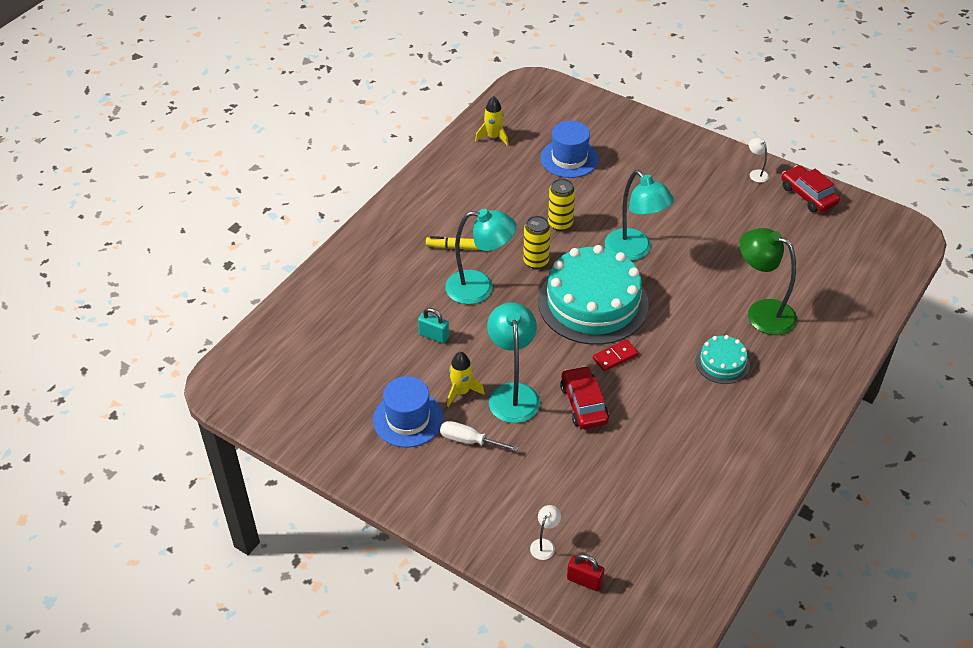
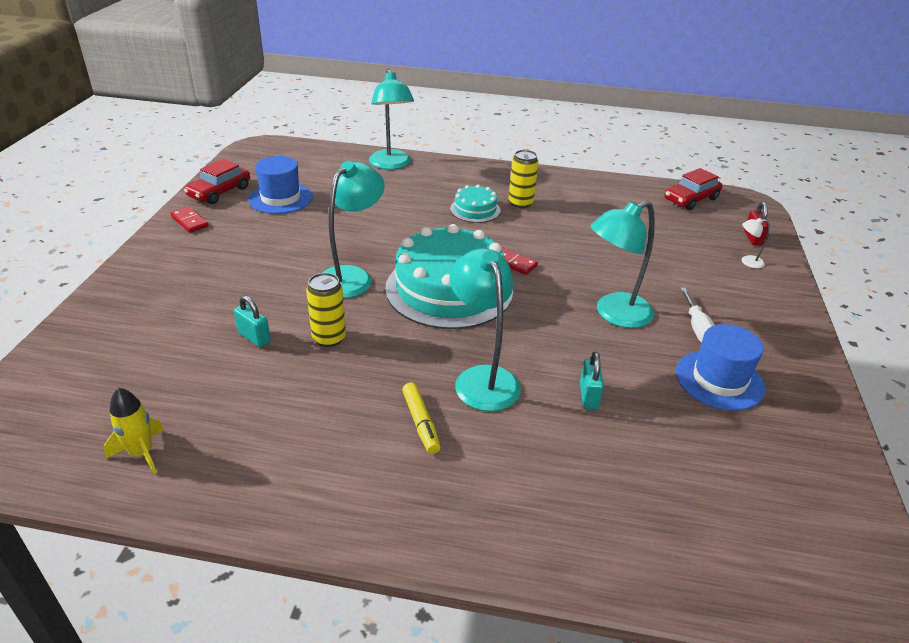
camera: 115 degrees left, 10 degrees down
(461, 392) = (646, 350): yellow rocket -> none
(536, 261) = (408, 343): yellow can -> yellow can (520, 203)
(569, 158) = (187, 358): blue hat -> blue hat (280, 198)
(577, 189) = (254, 337): none -> turquoise padlock
(583, 404) = (586, 270): red car -> red car (691, 199)
(756, 173) = (190, 221): white lamp -> red domino
(762, 313) = (400, 199): green lamp -> none
(844, 326) = (391, 164): none -> turquoise lamp

